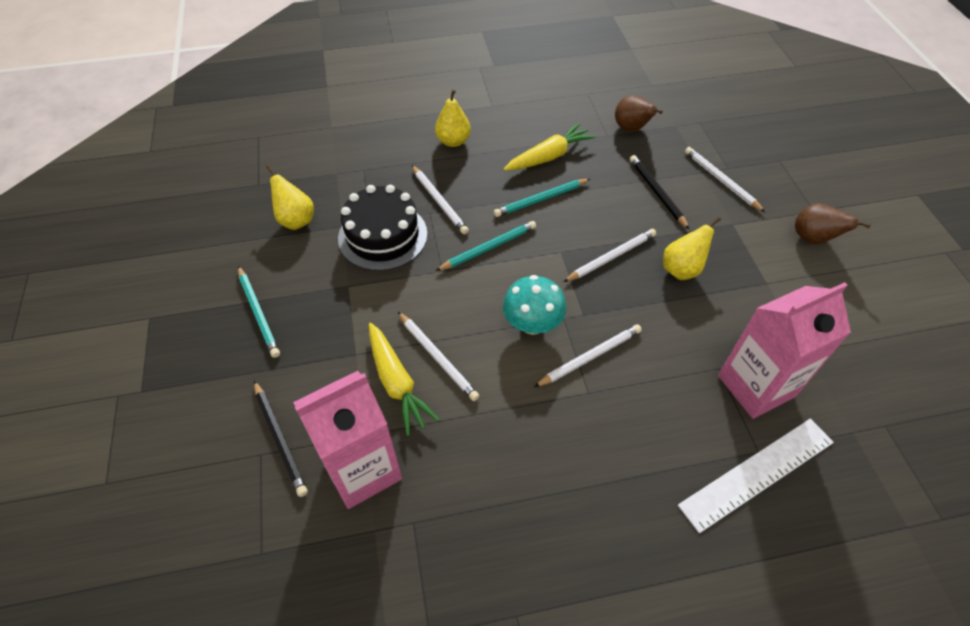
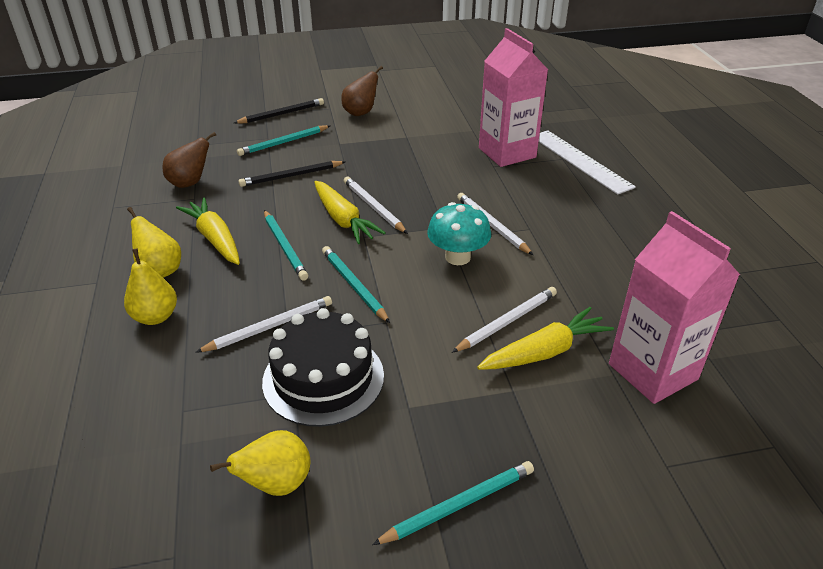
camera: 90 degrees left, 15 degrees down
(280, 439) = (641, 448): black pencil -> black pencil (281, 114)
(586, 235) = (343, 220): none -> yellow carrot
(681, 269) = (390, 172): yellow pear -> yellow pear (160, 270)
(721, 181) = (284, 143): white pencil -> turquoise pencil

